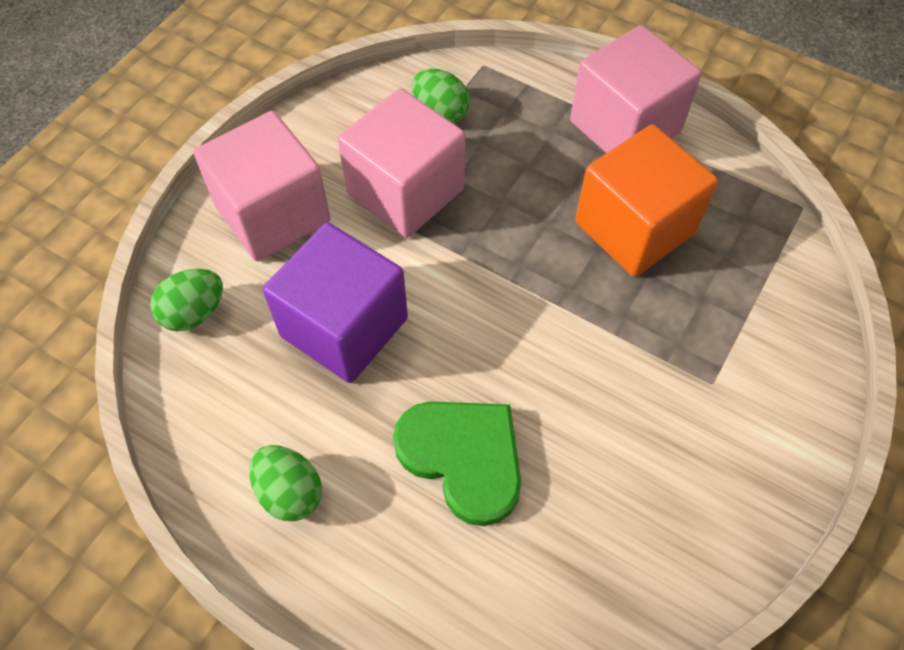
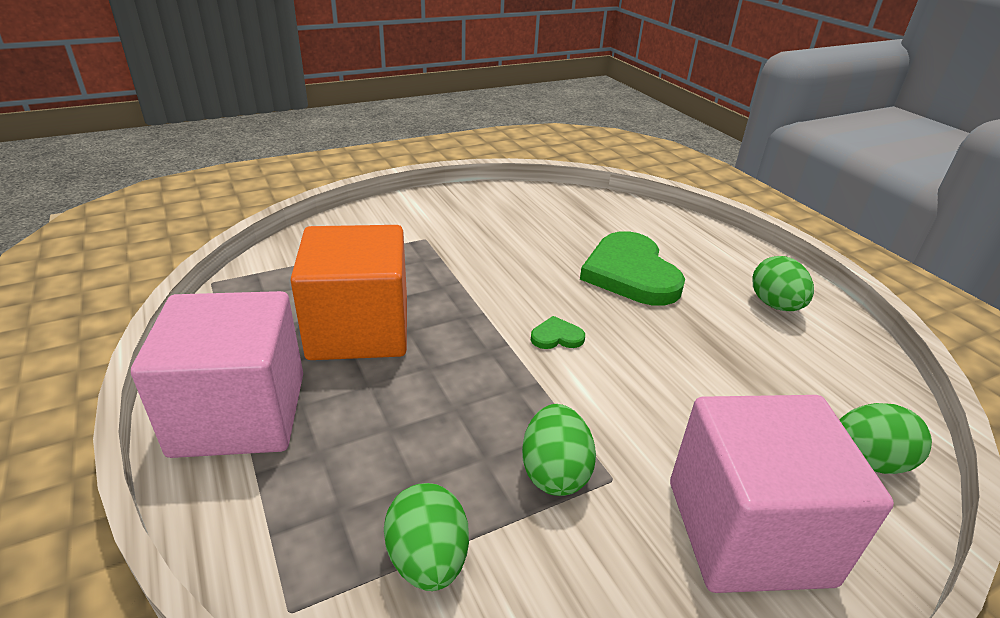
camera: 150 degrees left, 25 degrees down
(344, 327) = (693, 378): purple cube -> none
(405, 191) = (554, 472): pink cube -> green egg
(478, 312) = (556, 336): none -> green heart

